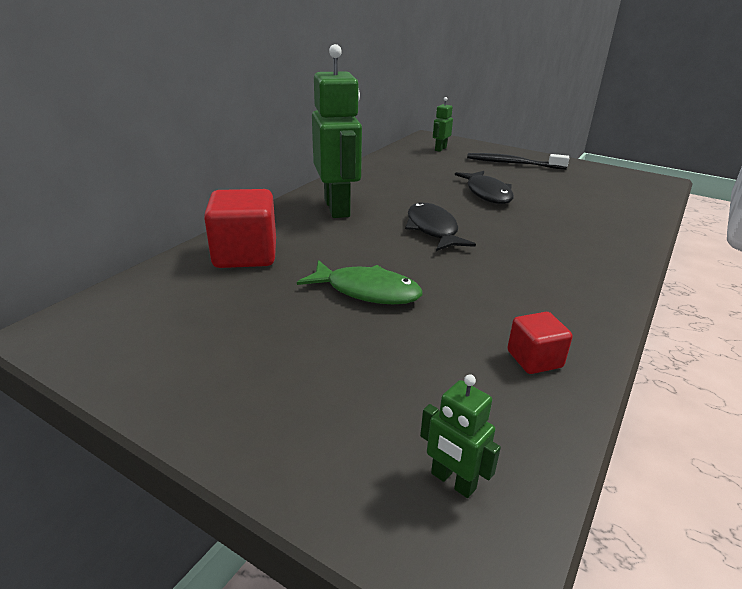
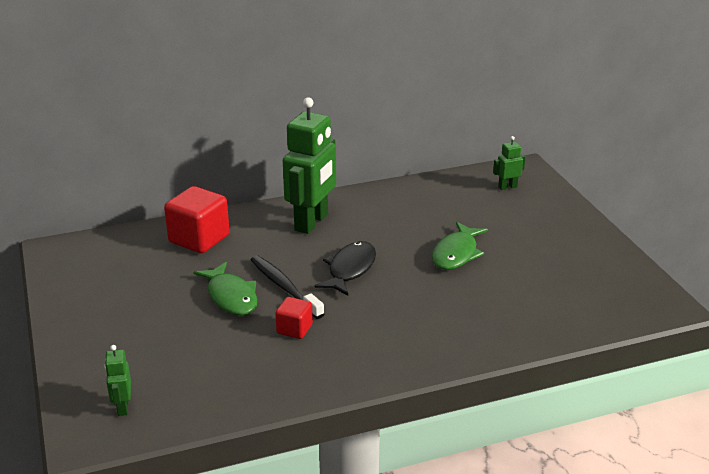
camera: 40 degrees right, 0 degrees up
(487, 194) = (456, 254): black fish -> green fish
(513, 163) = (548, 229): black toothbrush -> black toothbrush (284, 287)
(534, 359) = (254, 382): red cube -> red cube (294, 329)

